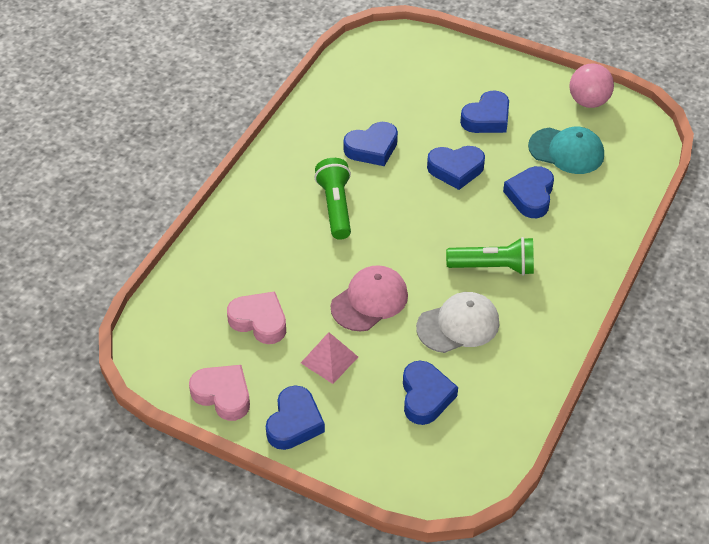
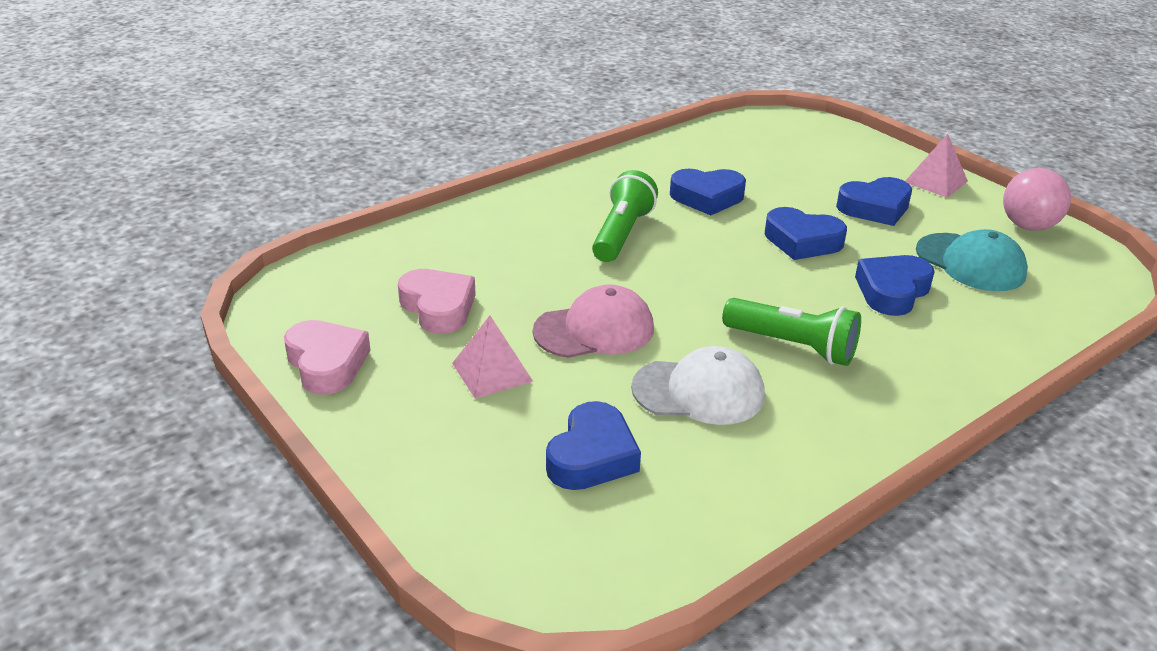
camera: 25 degrees right, 15 degrees down
(294, 423) = (388, 423): blue heart -> none
(514, 75) = (936, 181): none -> pink pyramid

